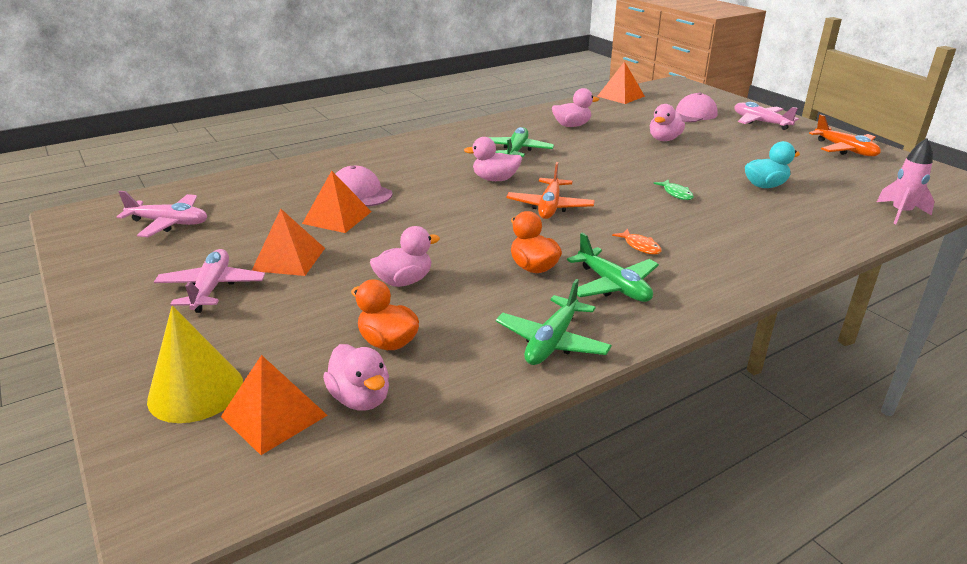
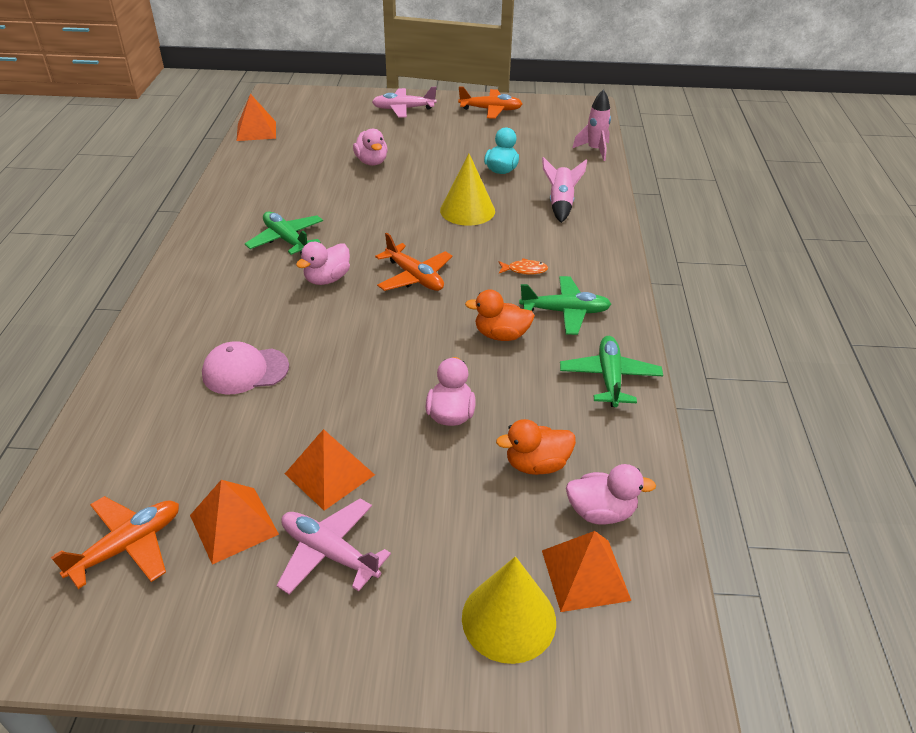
camera: 55 degrees left, 10 degrees up
(169, 223) = (127, 546): pink plane -> orange plane
(337, 217) = (280, 408): orange pyramid -> orange pyramid (234, 524)
(552, 342) = (609, 378): green plane -> green plane turned 150 degrees counterclockwise
(572, 125) = (278, 186): pink duck -> none
(676, 194) = (467, 210): green fish -> yellow cone
(692, 114) = (345, 124): pink cap -> none
(772, 228) = (560, 204): none -> pink rocket

